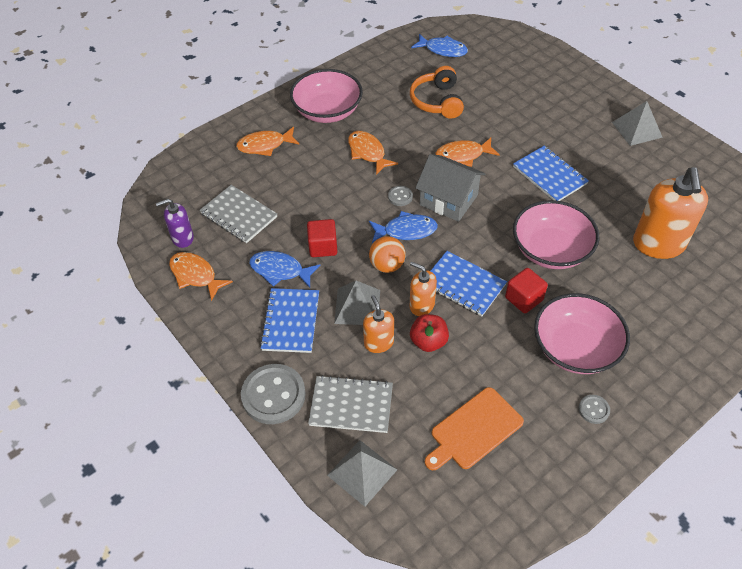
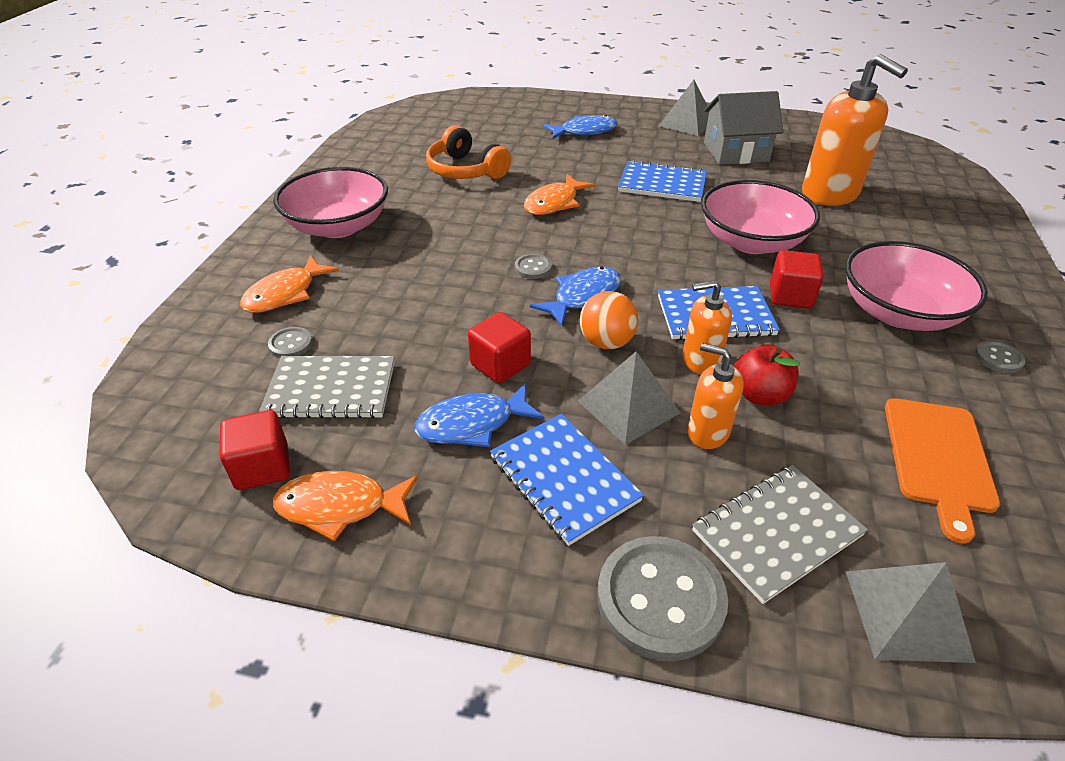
camera: 40 degrees left, 10 degrees down
(182, 238) = (262, 467): purple soap dispenser -> red cube
(243, 179) = (291, 344): none -> grey button
(368, 152) = (440, 244): orange fish -> none
(443, 50) = (418, 129): blue fish -> blue fish (584, 131)
(448, 200) = (591, 247): grey house -> grey house (735, 152)

